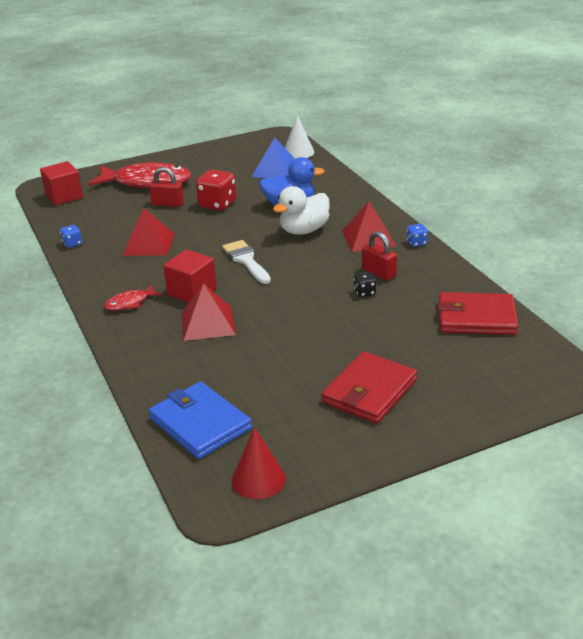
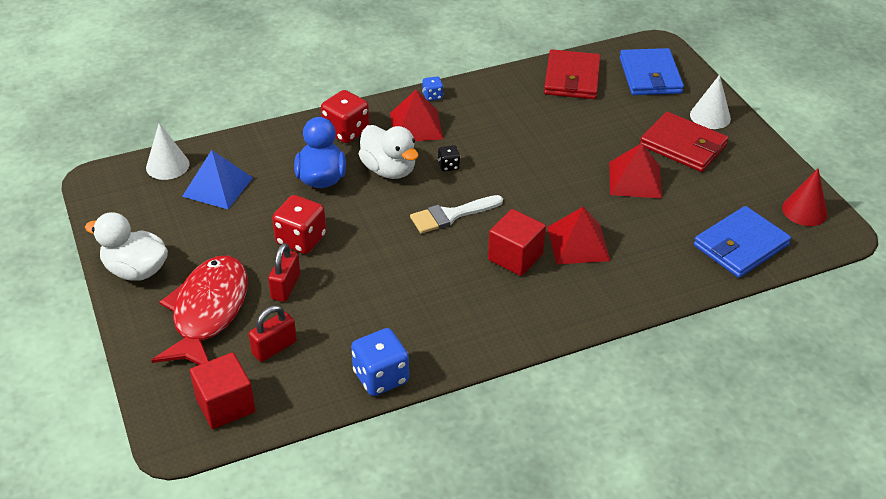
camera: 90 degrees left, 10 degrees up
(72, 243) = (380, 377): blue dice -> blue dice, size x1.96
(130, 303) = (535, 307): red fish -> none
(148, 244) = (397, 299): red pyramid -> red pyramid (635, 180)
(189, 157) = (136, 270): none -> white duck
(353, 209) = (346, 131): none -> red dice
(364, 292) = (525, 136): black dice -> black dice (448, 166)
(379, 273) = (489, 125): red padlock -> red padlock (274, 348)
(432, 414) = (710, 116): none -> white cone
(503, 371) = (650, 76): none -> blue wallet

